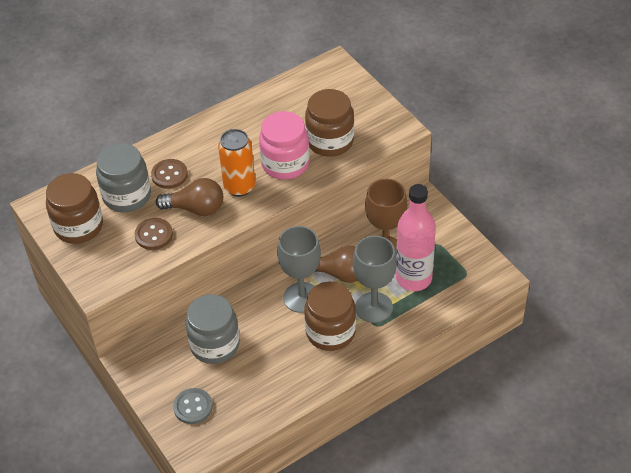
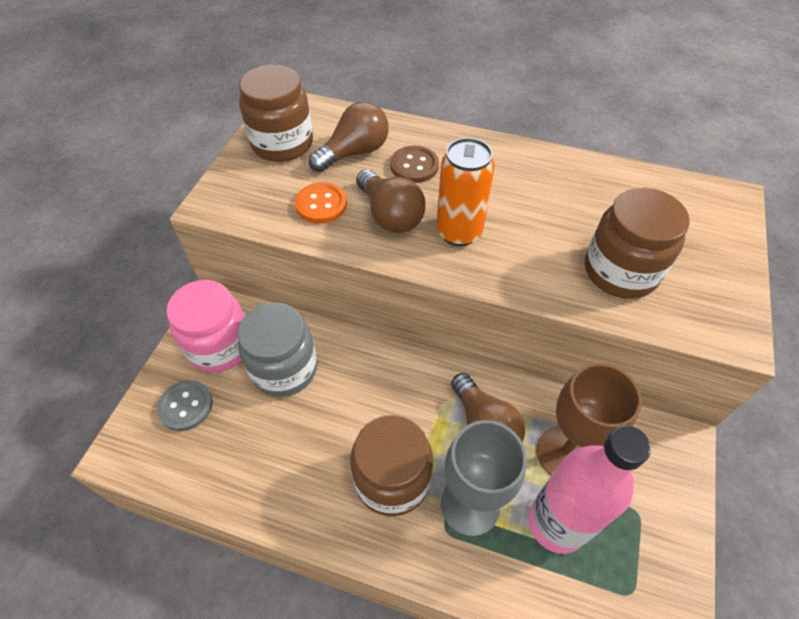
camera: 50 degrees right, 5 degrees up
(127, 196) = (354, 152): grey jar -> brown light bulb
(154, 235) = (321, 204): brown button -> orange button
(285, 164) = (537, 251): pink jar -> pink jar (220, 346)
(301, 297) = (416, 409): grey goblet -> none

